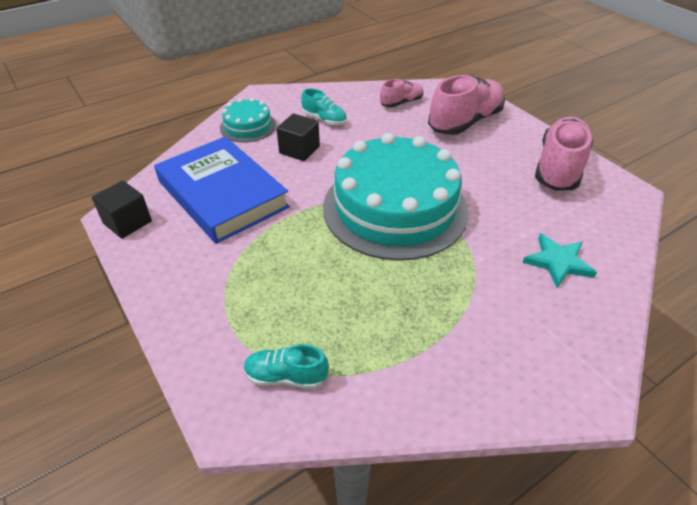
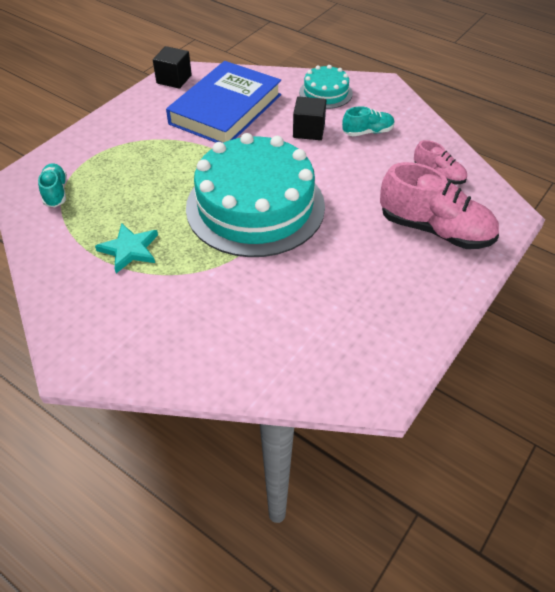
camera: 70 degrees right, 5 degrees up
(324, 119) = (367, 132): turquoise shoe -> turquoise shoe turned 120 degrees counterclockwise
(558, 262) = (227, 329): turquoise star -> turquoise star (129, 249)
(559, 168) = (391, 320): pink shoe -> none

